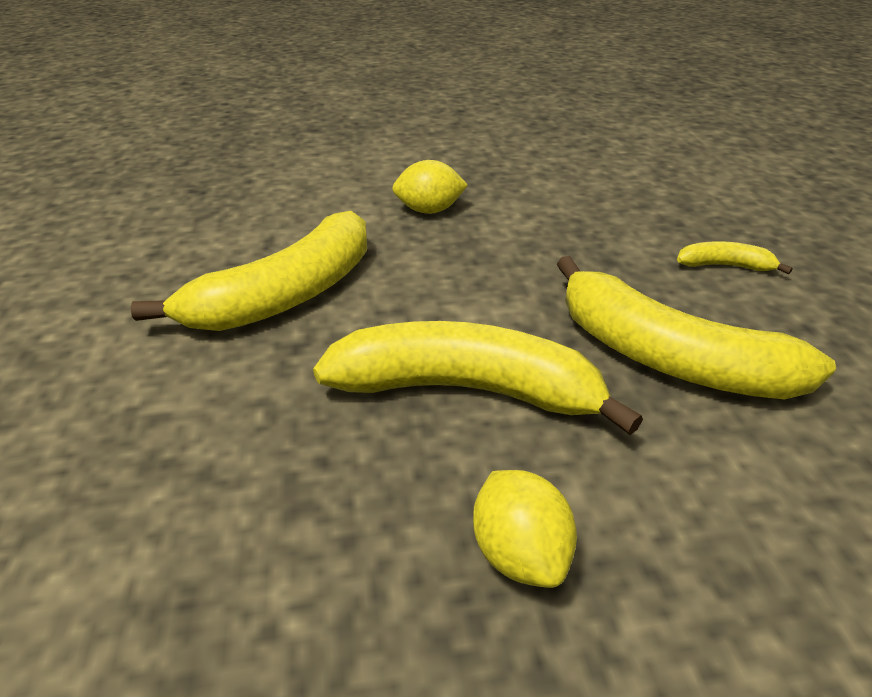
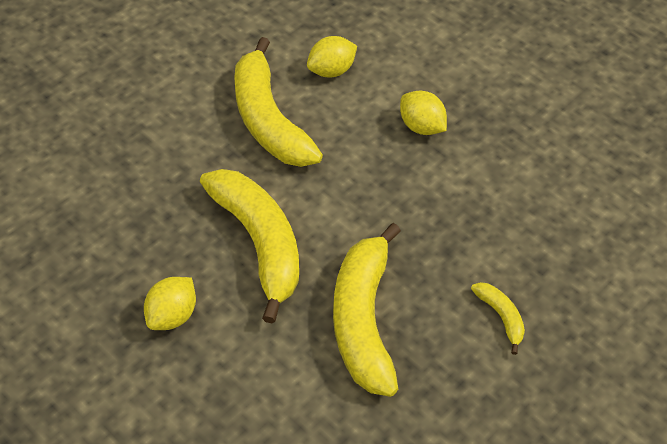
camera: 50 degrees right, 15 degrees up
(283, 227) = (331, 70): none -> yellow lemon
(286, 295) = (268, 119): yellow banana -> yellow banana turned 60 degrees clockwise

